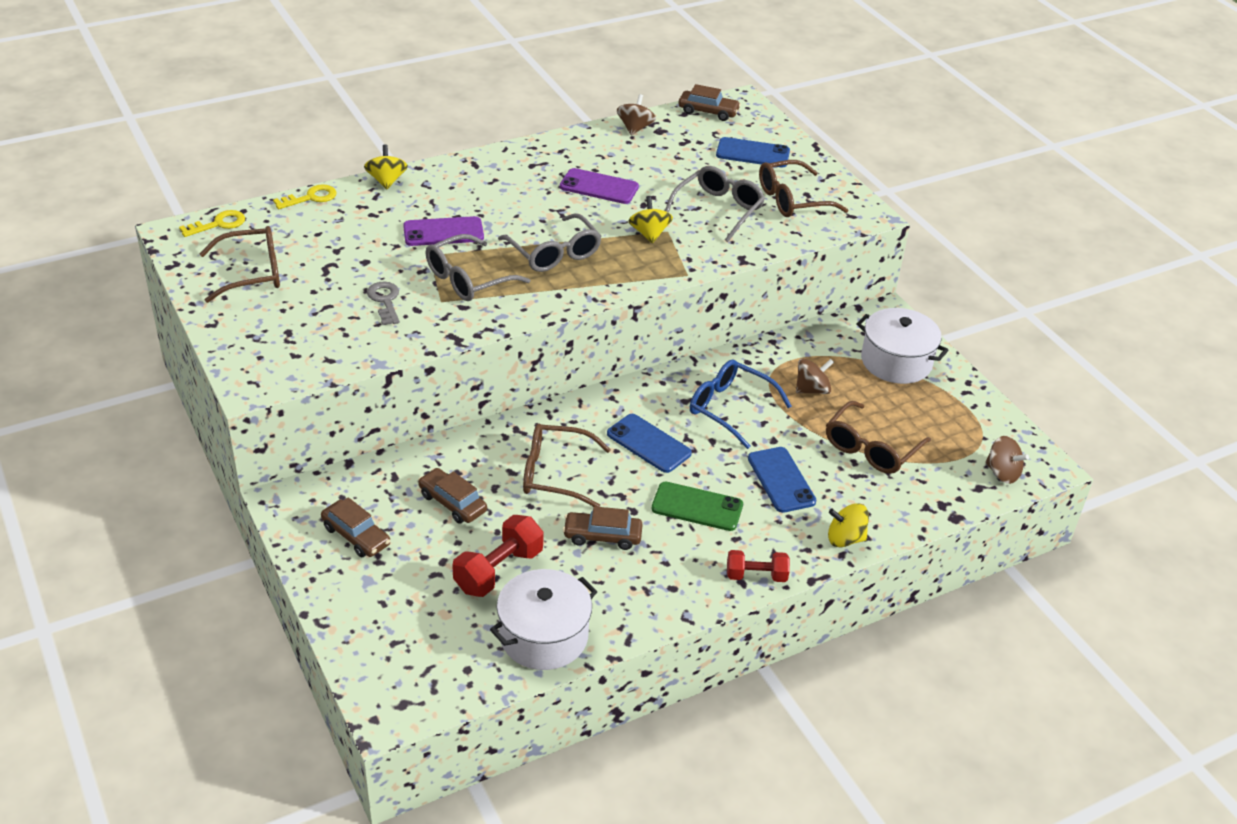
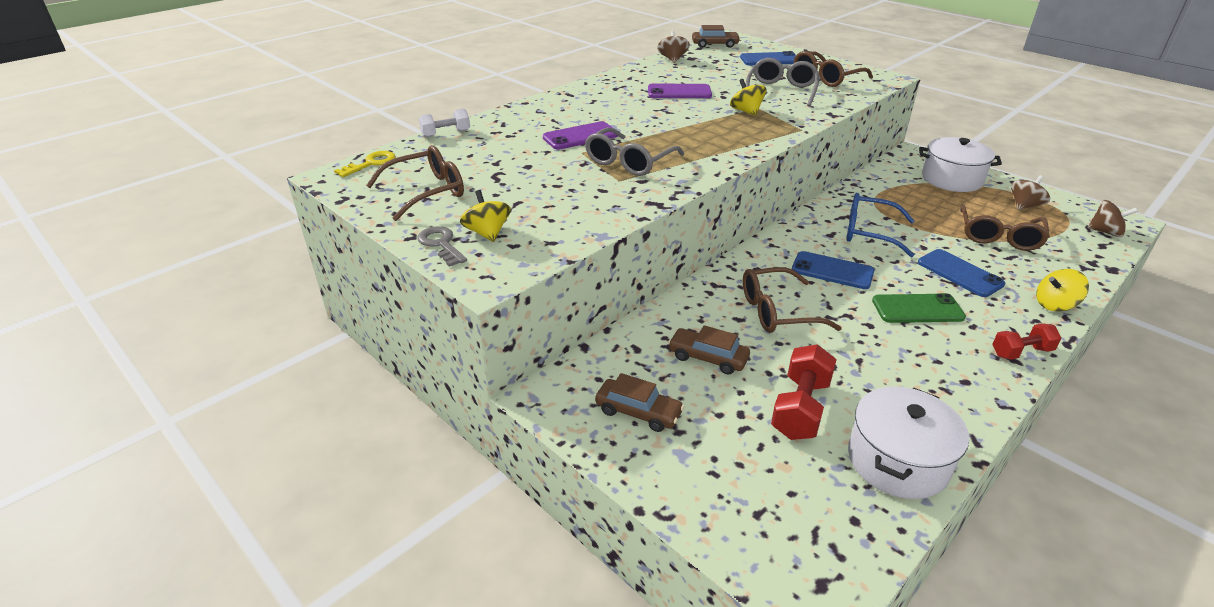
camera: 15 degrees left, 5 degrees down
(310, 198) = (446, 134): yellow key -> white dumbbell
(385, 301) = (568, 189): grey key -> grey key (441, 244)
(386, 181) = (505, 114): yellow spinning top -> yellow spinning top (487, 233)
(554, 253) = (684, 134): grey glasses -> none
(602, 536) = (864, 352): brown car -> none
(812, 389) = (914, 208): brown spinning top -> brown spinning top (1024, 206)

